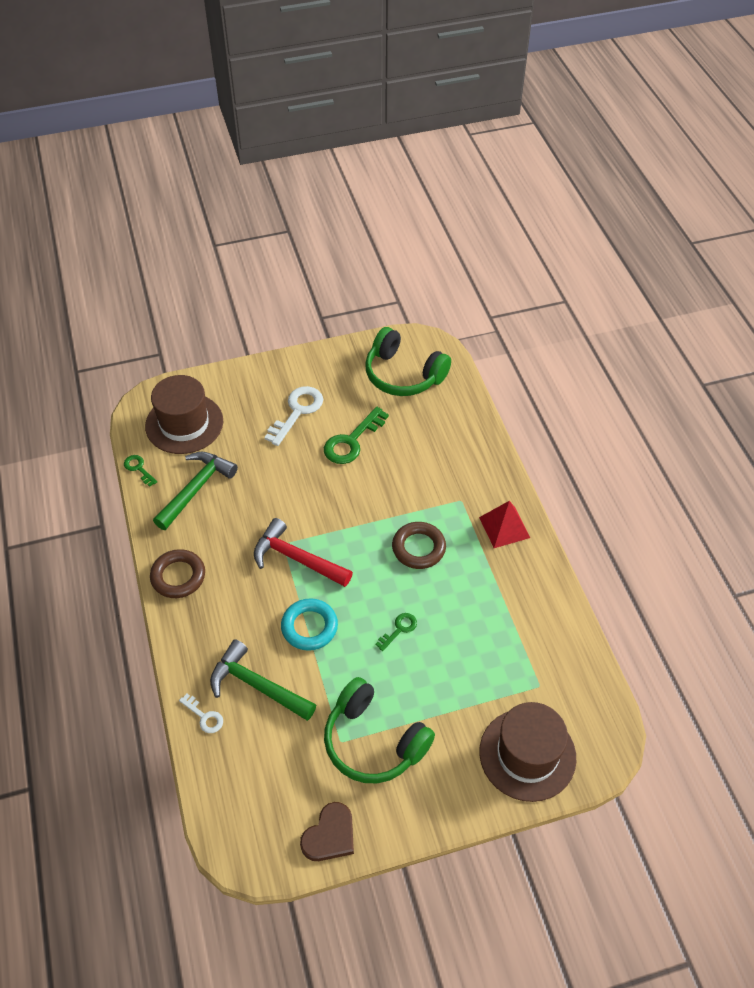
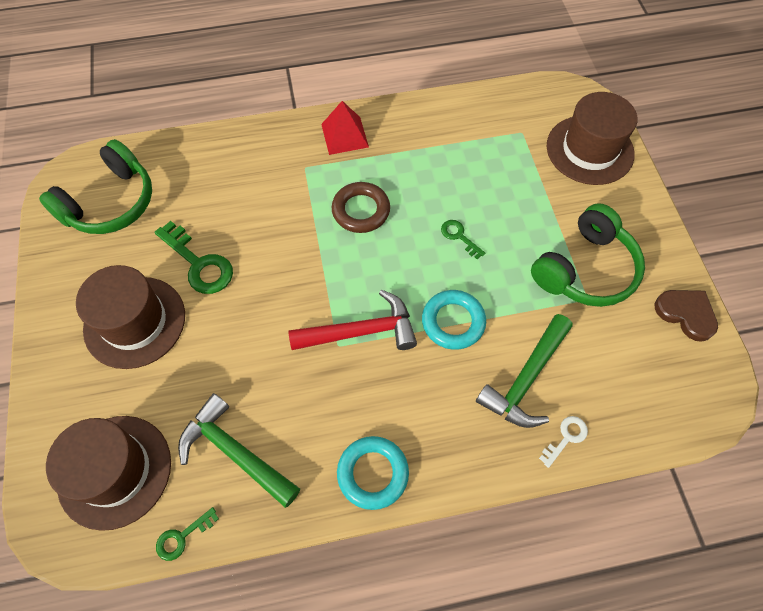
camera: 85 degrees left, 10 degrees up
(178, 576) = (373, 473): brown ring -> turquoise ring
(297, 411) = (135, 322): white key -> brown hat
(297, 559) = (361, 331): red hammer -> red hammer turned 135 degrees counterclockwise

